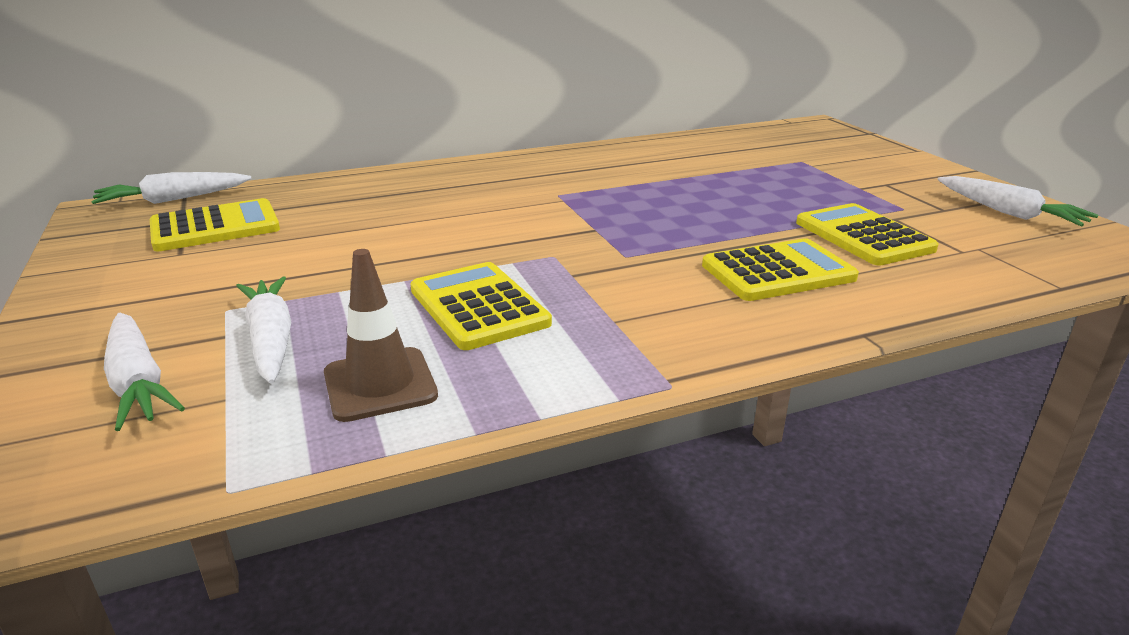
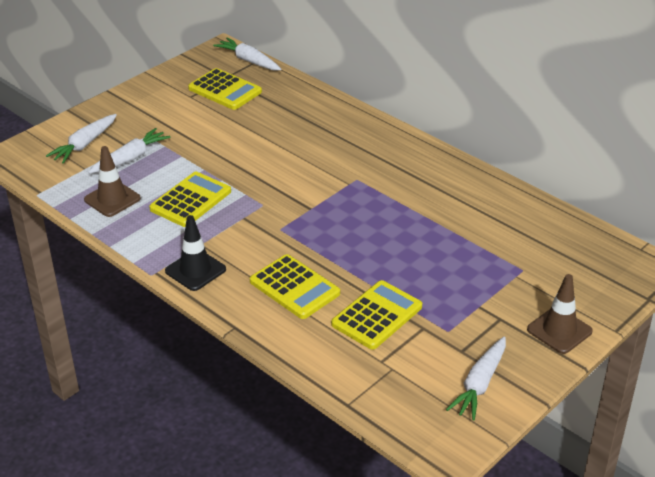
camera: 65 degrees right, 10 degrees up
(687, 339) = (195, 270): none -> black traffic cone
(913, 167) = (559, 330): none -> brown traffic cone

